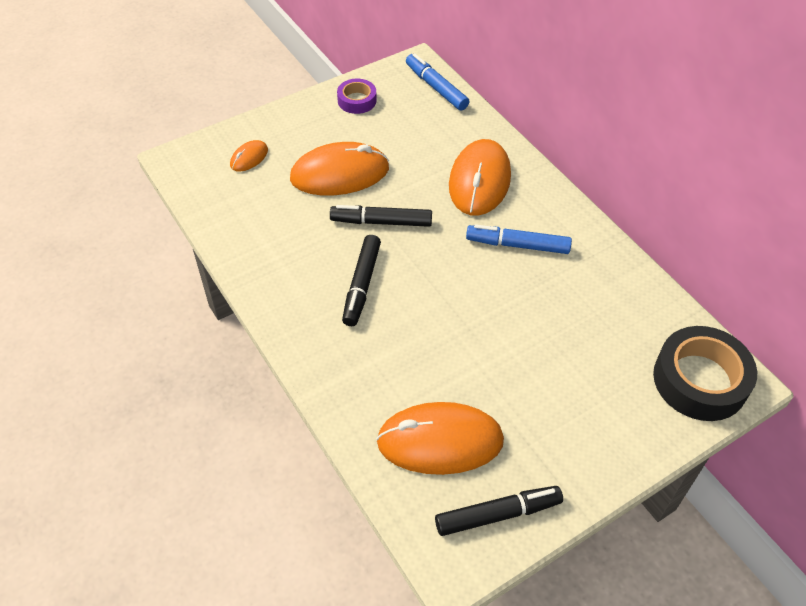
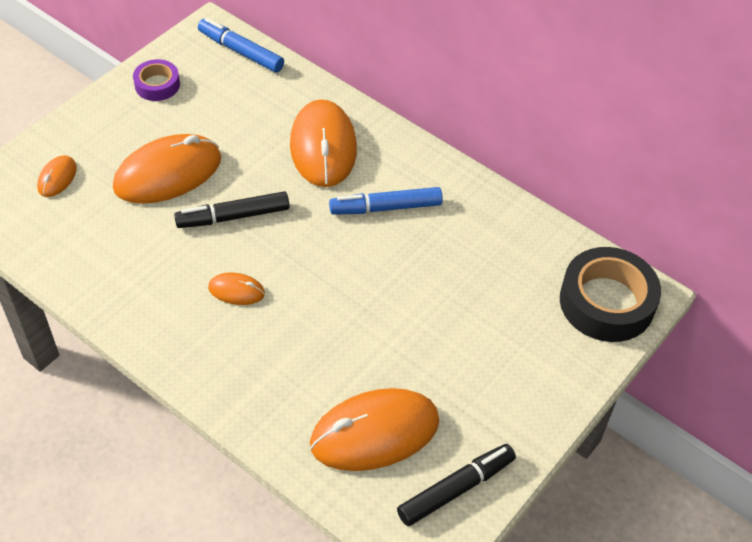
camera: 20 degrees left, 0 degrees up
(362, 285) = (236, 290): black marker -> orange mouse

